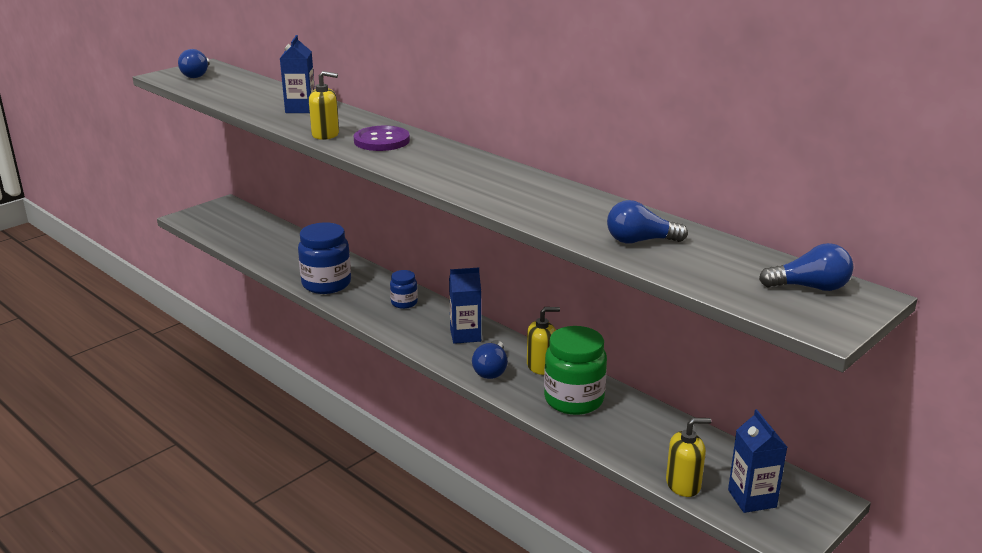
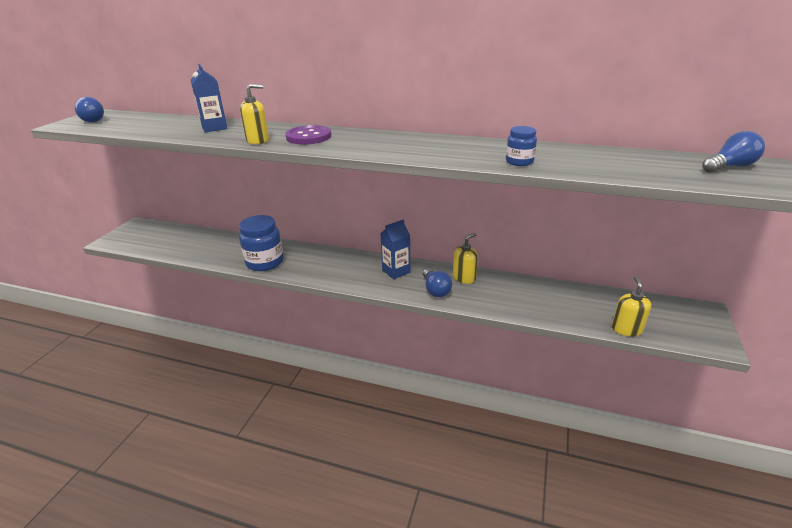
camera: 25 degrees left, 5 degrees up
(404, 303) = (333, 260): blue jar -> blue jar (519, 162)
(574, 400) = (506, 294): green jar -> none
(640, 241) = (586, 162): blue light bulb -> none
(683, 484) = (626, 329): yellow soap dispenser -> yellow soap dispenser turned 45 degrees counterclockwise
(752, 498) = (670, 324): blue carton -> none

